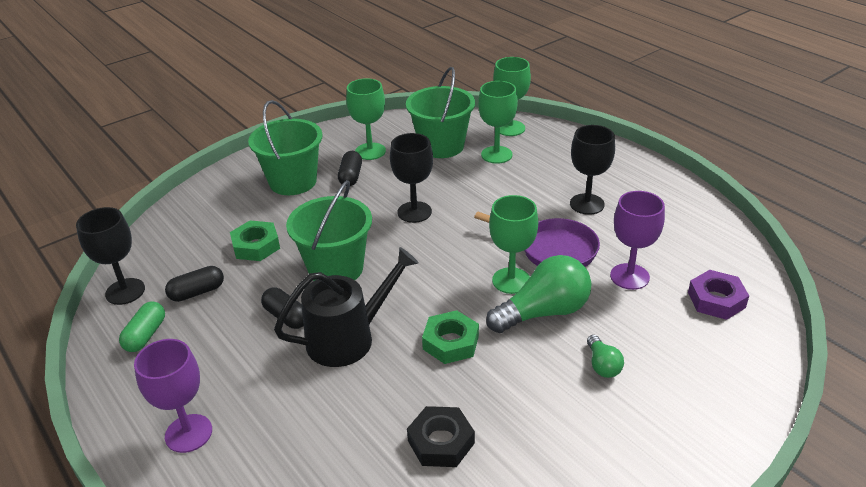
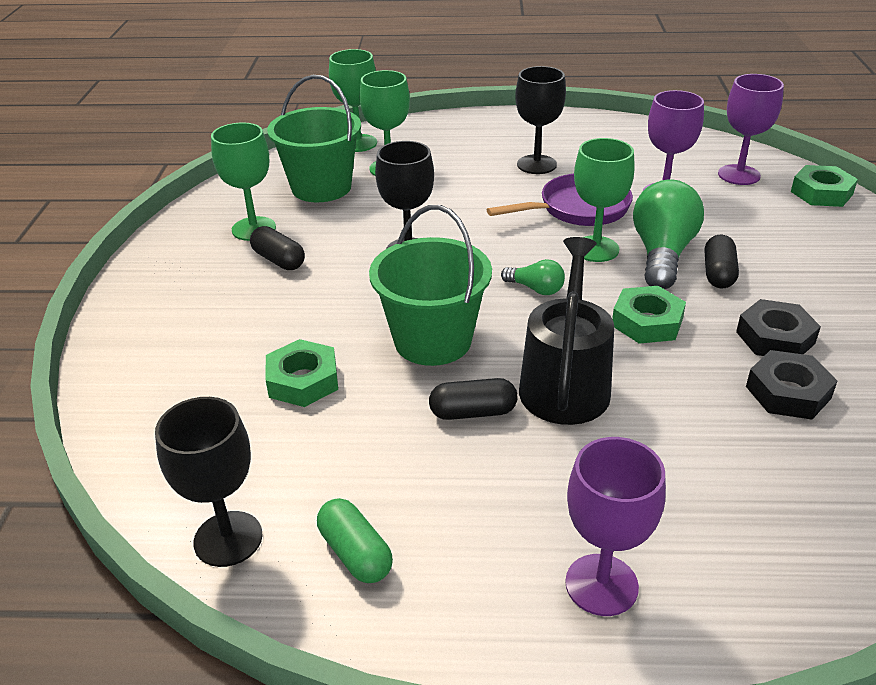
camera: 50 degrees left, 0 degrees up
(197, 292) = (327, 468): black capsule -> black capsule (718, 273)
(293, 182) = (218, 301): green bucket -> none
(501, 410) = (775, 337): none -> black nut
(602, 365) = (765, 259): green light bulb -> green light bulb (535, 289)
(716, 300) = (739, 175): purple nut -> purple goblet
(754, 356) = (821, 193): none -> green nut

